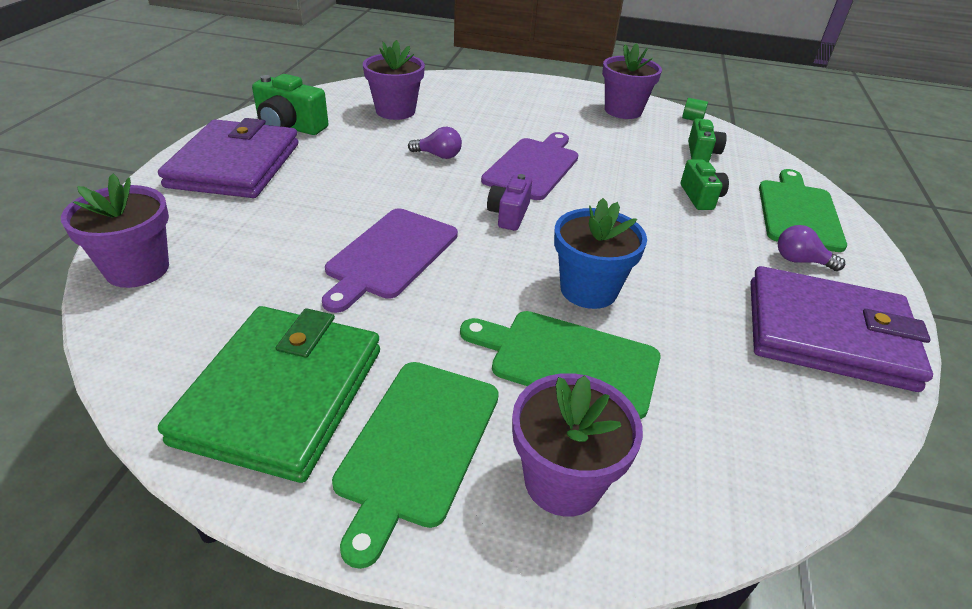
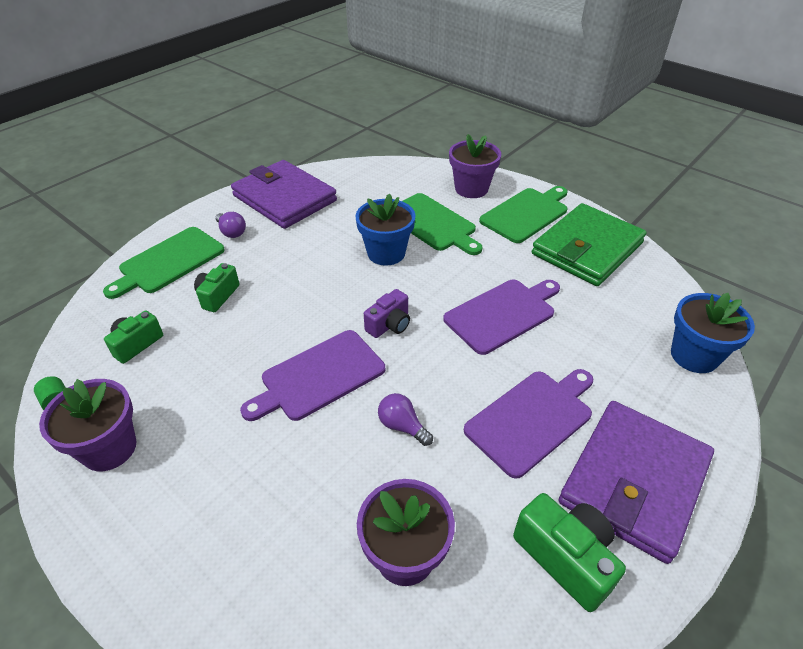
camera: 150 degrees left, 5 degrees up
(137, 269) = (694, 356): purple flower pot -> blue flower pot
(329, 180) = (532, 419): none -> purple cutting board

